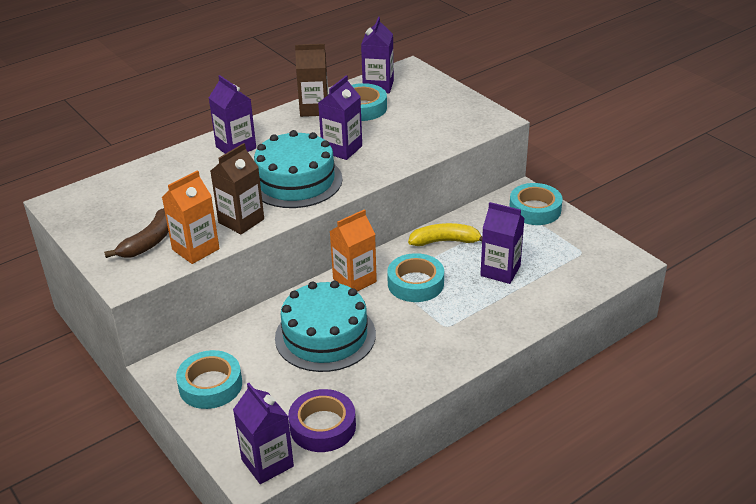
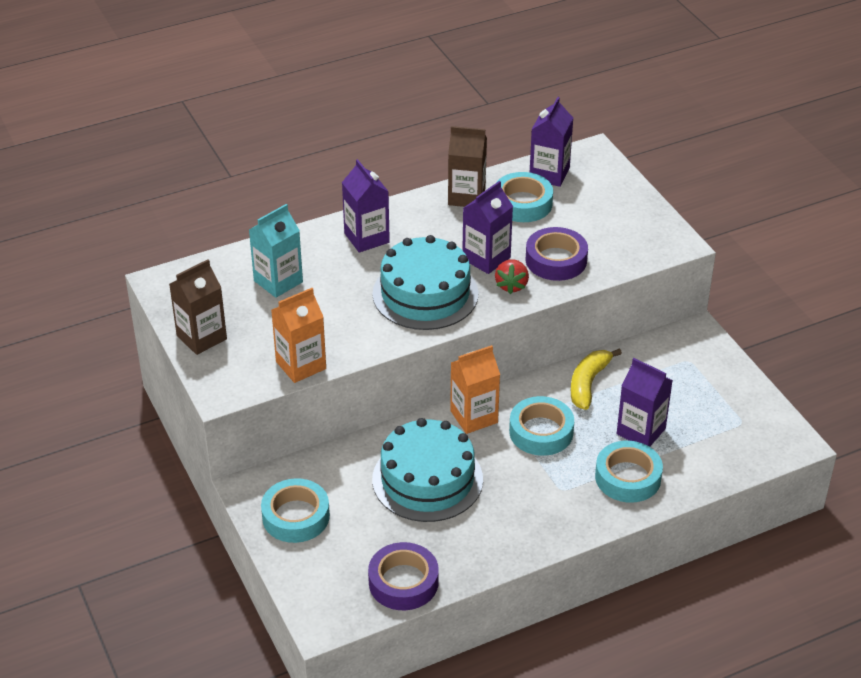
camera: 10 degrees right, 5 degrees up
(149, 242) = (253, 348): brown banana -> none
(164, 188) = (278, 281): none -> turquoise carton
(241, 221) = (355, 337): brown carton -> brown carton (201, 337)
(267, 463) = (339, 612): purple carton -> none
(368, 165) = (511, 285): none -> red strawberry
(401, 143) = (556, 260): none -> purple tape
(445, 241) = (588, 383): yellow banana -> yellow banana turned 75 degrees counterclockwise
(535, 209) = (704, 358): turquoise tape -> turquoise tape (628, 477)

